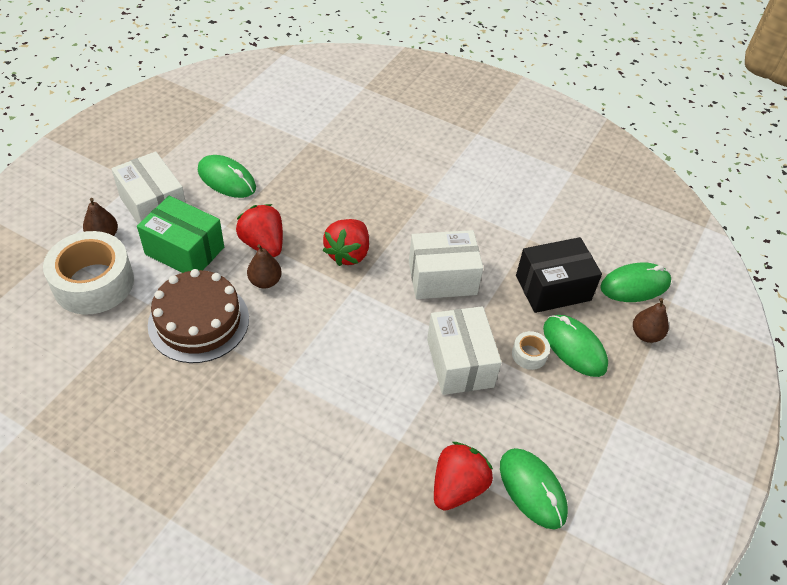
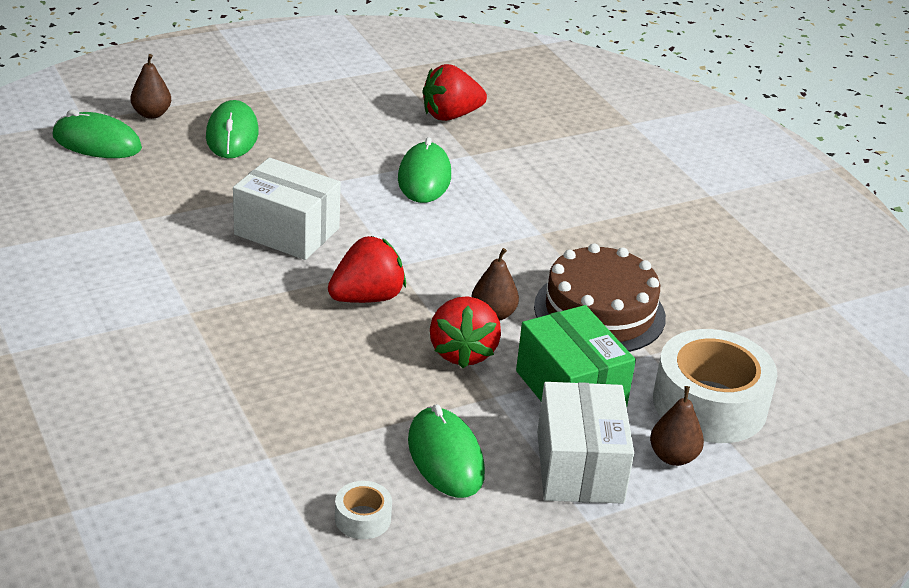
camera: 145 degrees left, 15 degrees down
(459, 363) = (355, 171): white box -> none
(529, 354) = (281, 148): white tape -> white tape (362, 518)
(532, 489) = (391, 92): green mouse -> green mouse (424, 178)
(553, 288) = (182, 175): black box -> none

